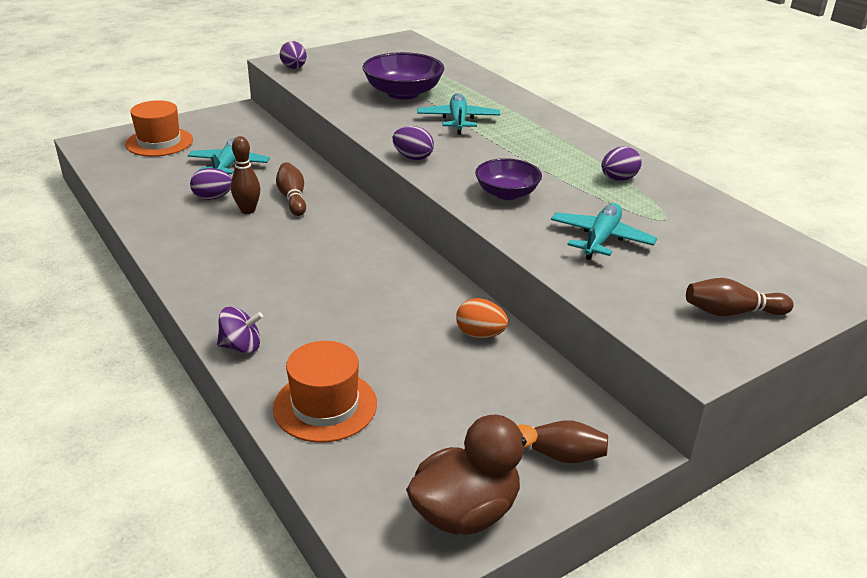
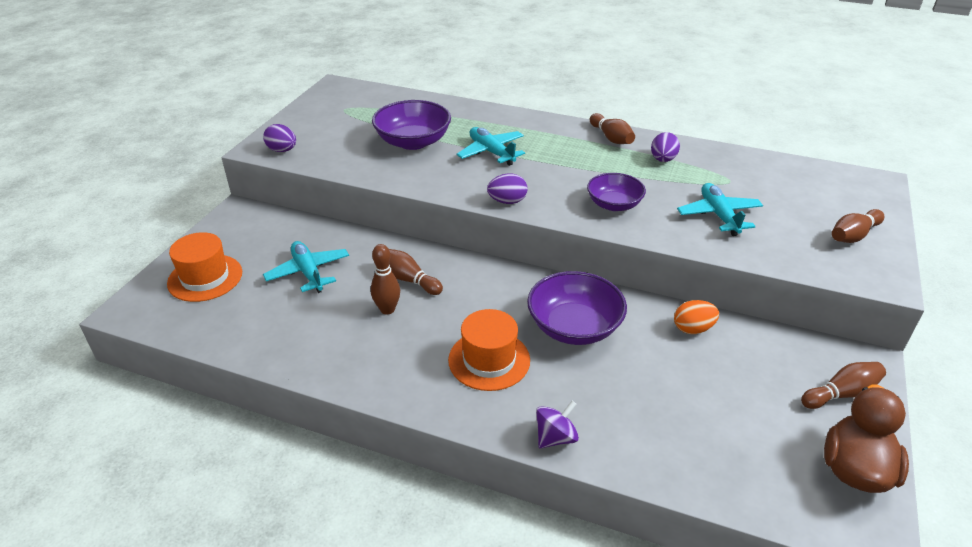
camera: 35 degrees left, 5 degrees up
(213, 197) = (339, 312): purple egg -> none
(325, 406) = (677, 448): orange hat -> orange hat (489, 360)
(373, 284) = (574, 327): none -> purple bowl
(593, 146) = (611, 138): none -> brown bowling pin

